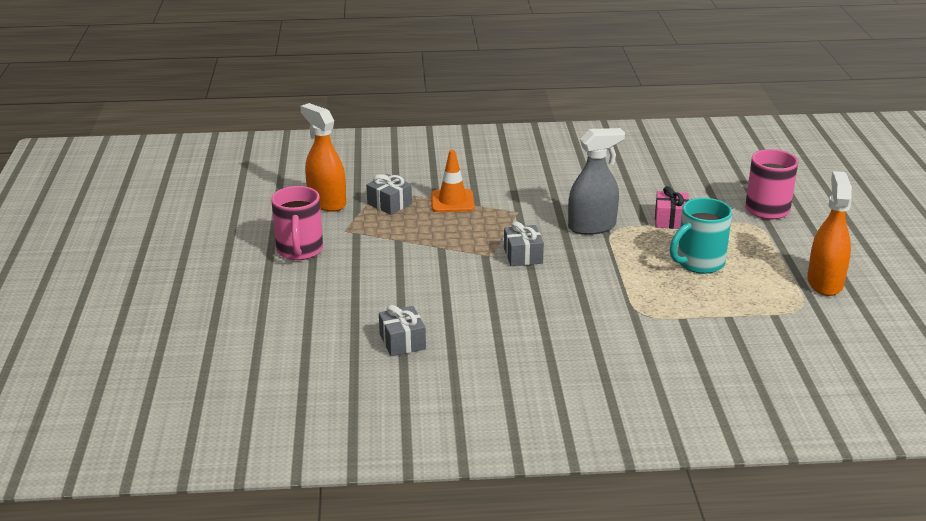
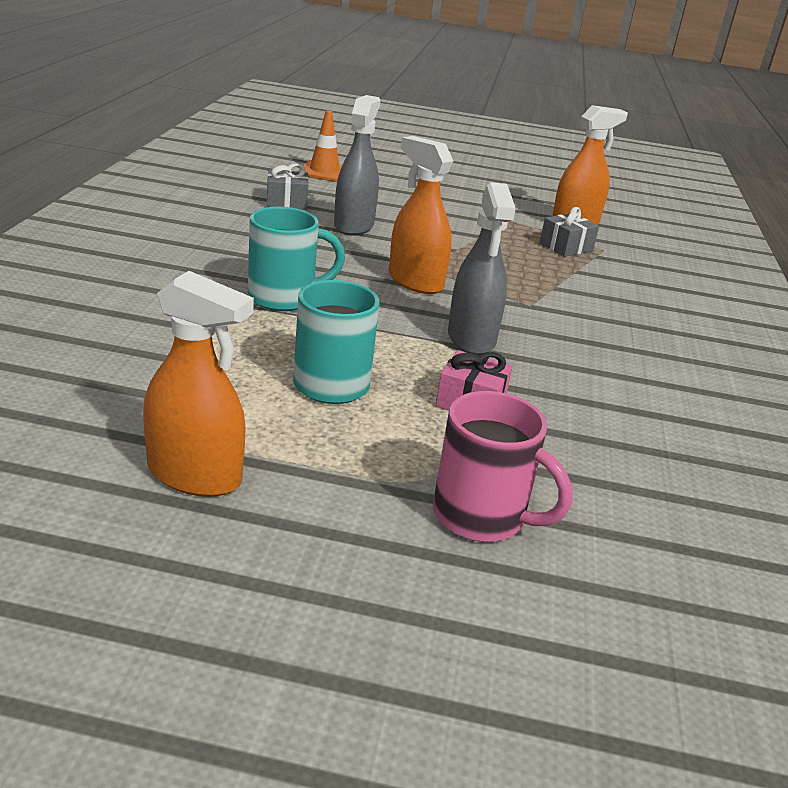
camera: 100 degrees right, 0 degrees up
(299, 251) = (475, 198): pink mug -> none
(432, 298) = (354, 226): none -> grey spray bottle
(452, 201) = (566, 276): orange traffic cone -> orange traffic cone (324, 171)
(523, 255) = (415, 282): grey gift -> orange spray bottle
(605, 300) = (284, 298): none -> turquoise mug

